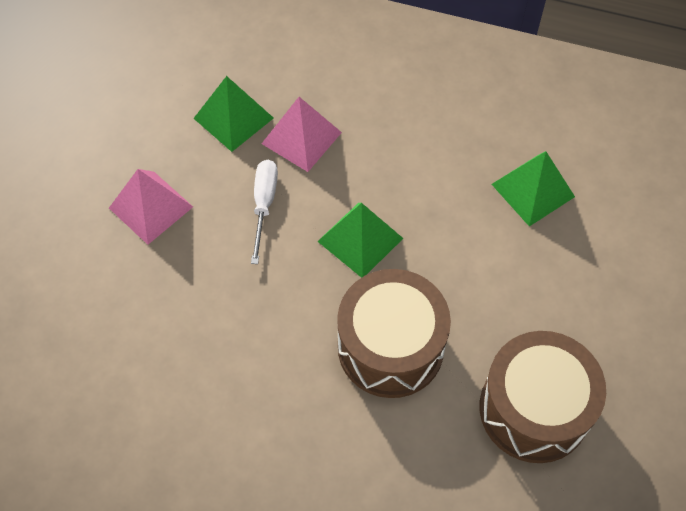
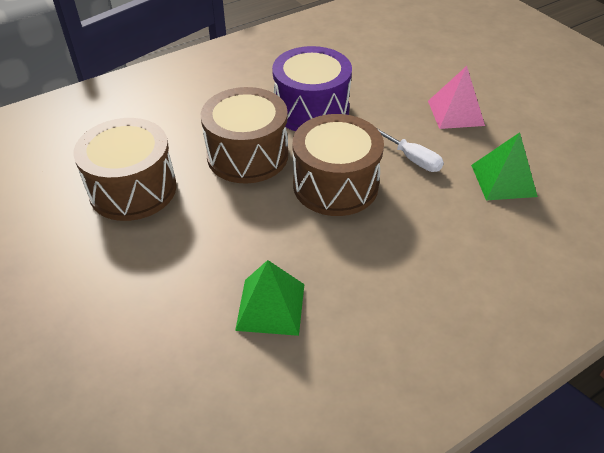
camera: 130 degrees right, 15 degrees down
(261, 345) = (311, 110): none -> purple drum
(301, 138) = (453, 204): pink pyramid -> none
(360, 239) = (335, 185): green pyramid -> brown drum

